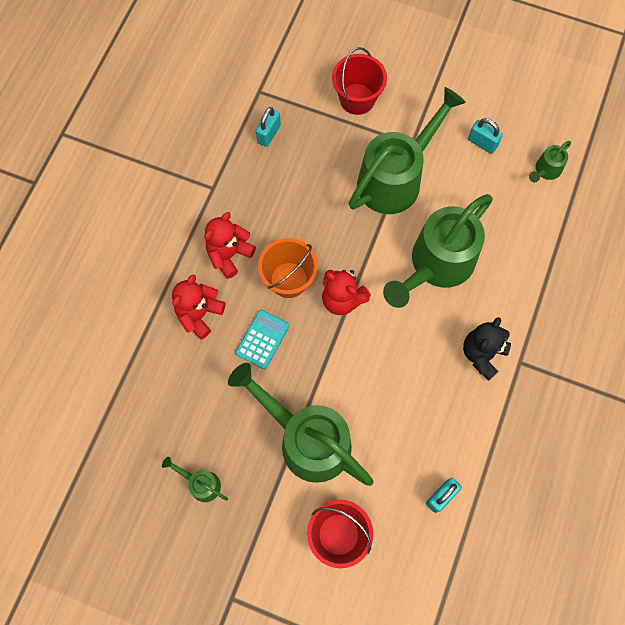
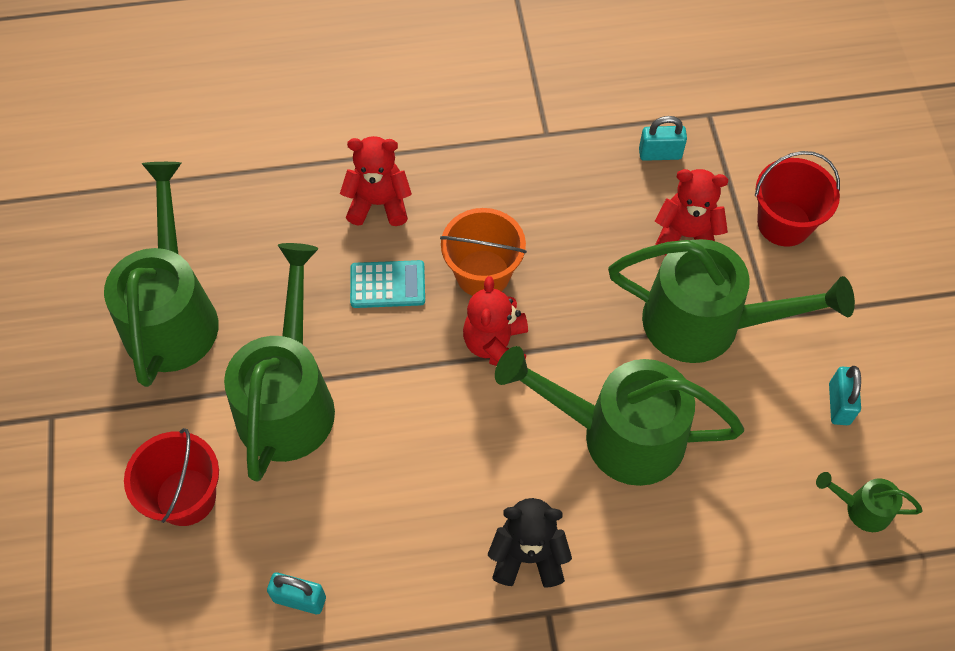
camera: 60 degrees right, 10 degrees down
(200, 483) = (173, 312): green watering can -> green watering can, size x2.32
(229, 254) = (473, 194): red teddy bear -> red teddy bear (686, 235)

